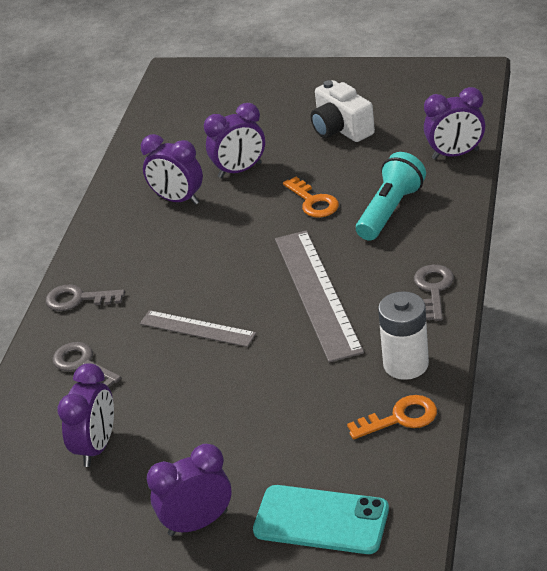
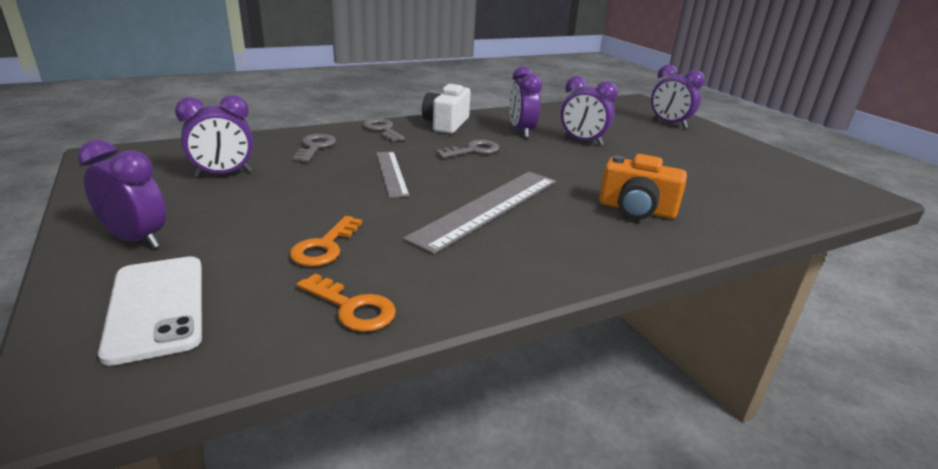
camera: 45 degrees right, 10 degrees down
(313, 202) = (593, 175): orange key -> orange key (324, 247)
(321, 520) = (157, 307): turquoise phone -> white phone
(341, 129) = (690, 162): white camera -> white camera (446, 124)
(390, 211) = (636, 210): turquoise flashlight -> orange camera
(406, 364) = (440, 284): white battery -> none
(433, 289) = (568, 265): grey key -> grey key (473, 150)
(455, 154) = (758, 218): purple clock -> purple clock (669, 124)

